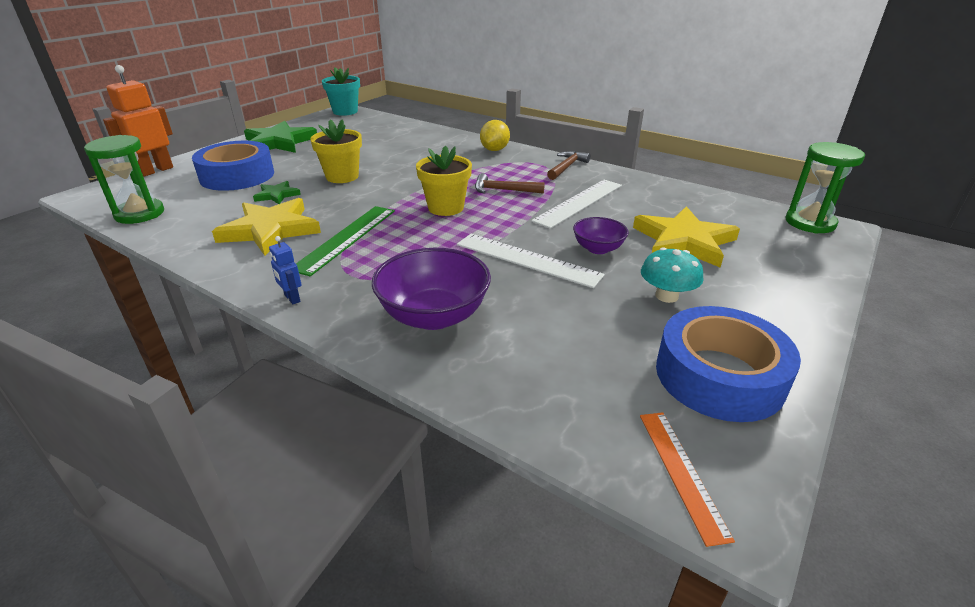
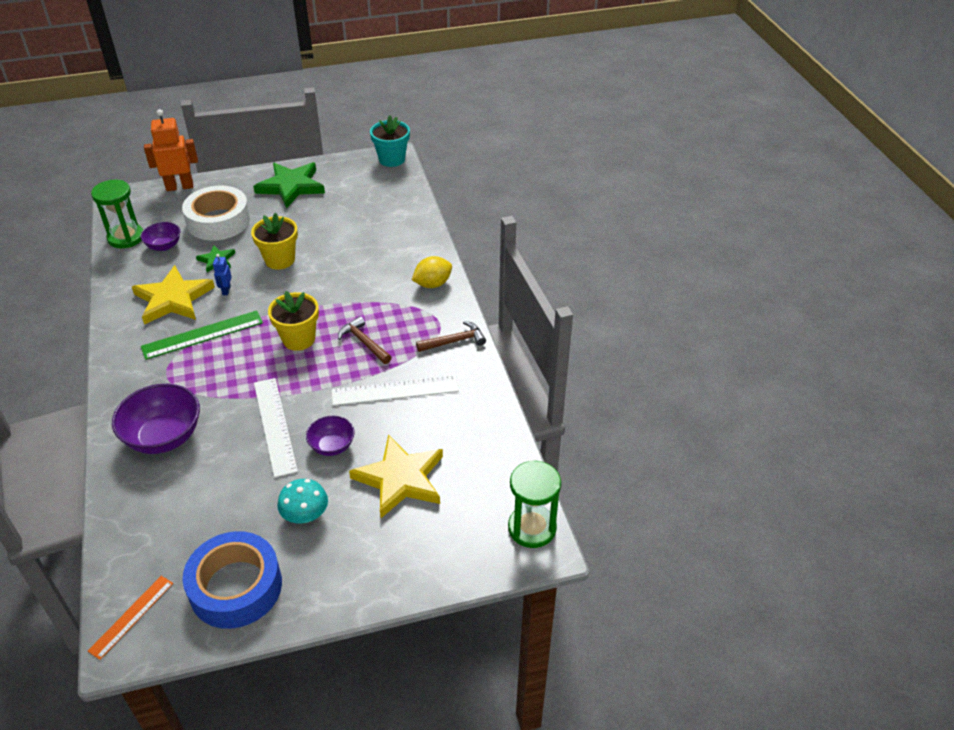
camera: 40 degrees right, 10 degrees up
(199, 205) = (164, 246): none -> purple bowl
(237, 176) = (218, 221): blue tape -> white tape
(292, 298) = (117, 373): blue robot -> blue robot (226, 290)

